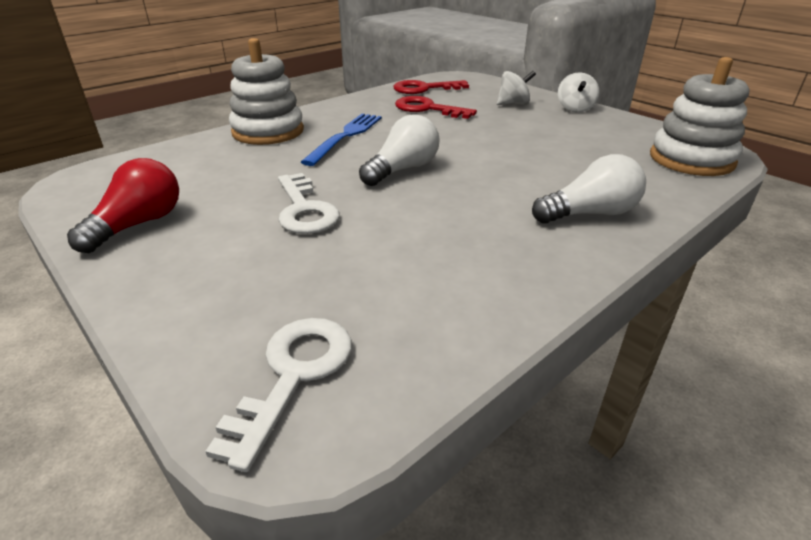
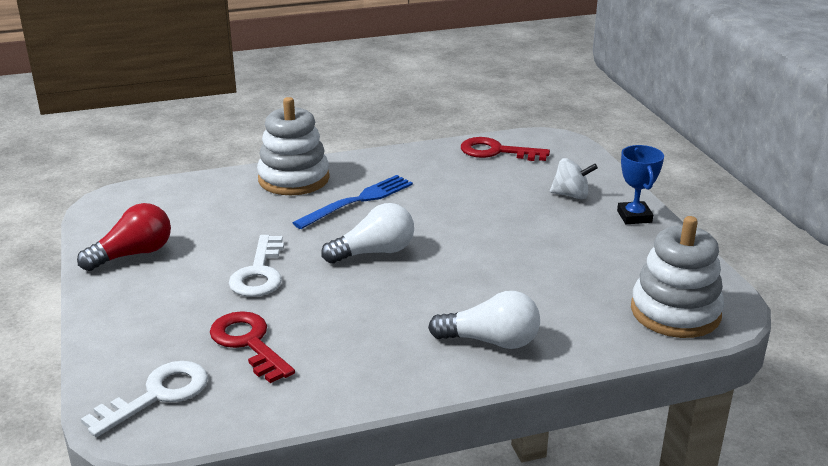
camera: 25 degrees right, 5 degrees down
(427, 109) = (471, 182): red key -> red key (249, 343)
(575, 109) = (634, 216): white spinning top -> blue trophy

